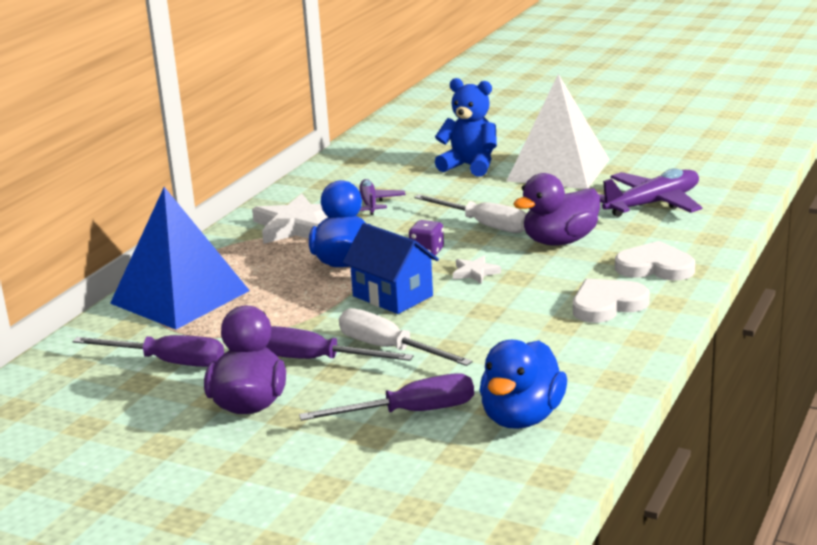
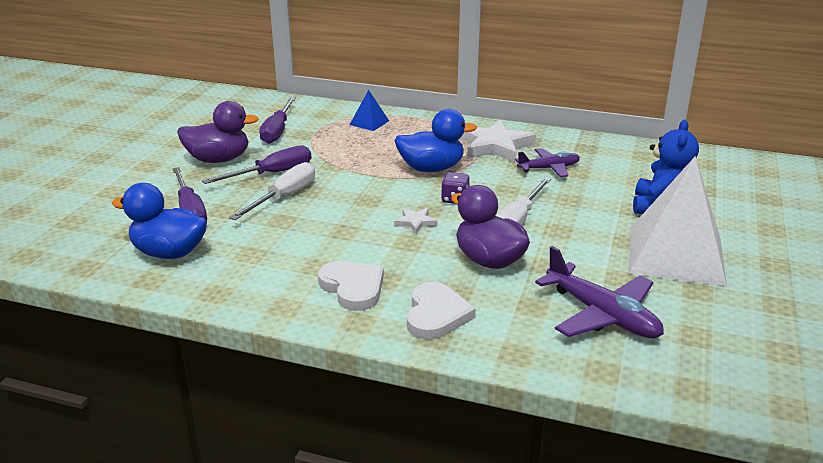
camera: 80 degrees right, 5 degrees up
(180, 297) = (369, 123): blue pyramid -> blue pyramid, size x0.43
(316, 360) = (272, 174): purple screwdriver -> purple screwdriver turned 45 degrees clockwise
(392, 296) = (370, 192): blue house -> none

